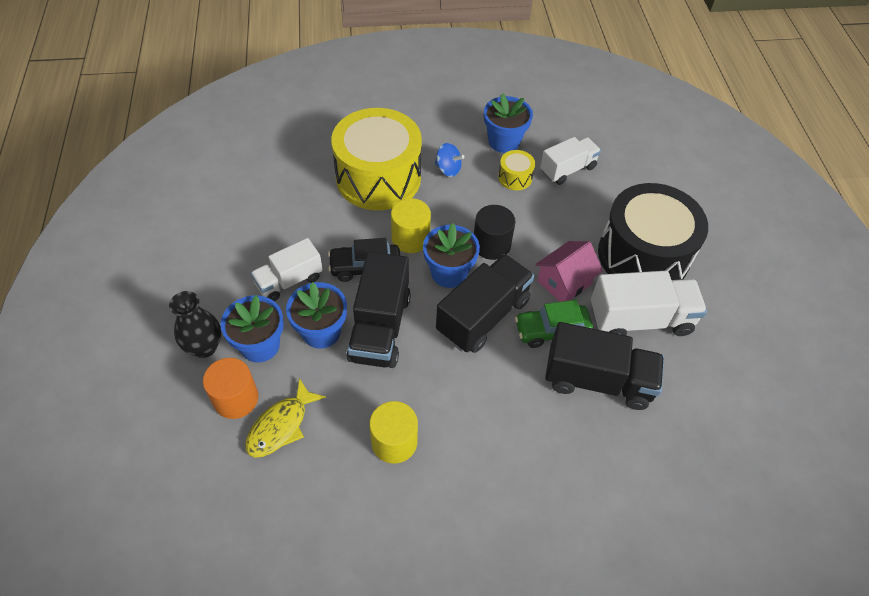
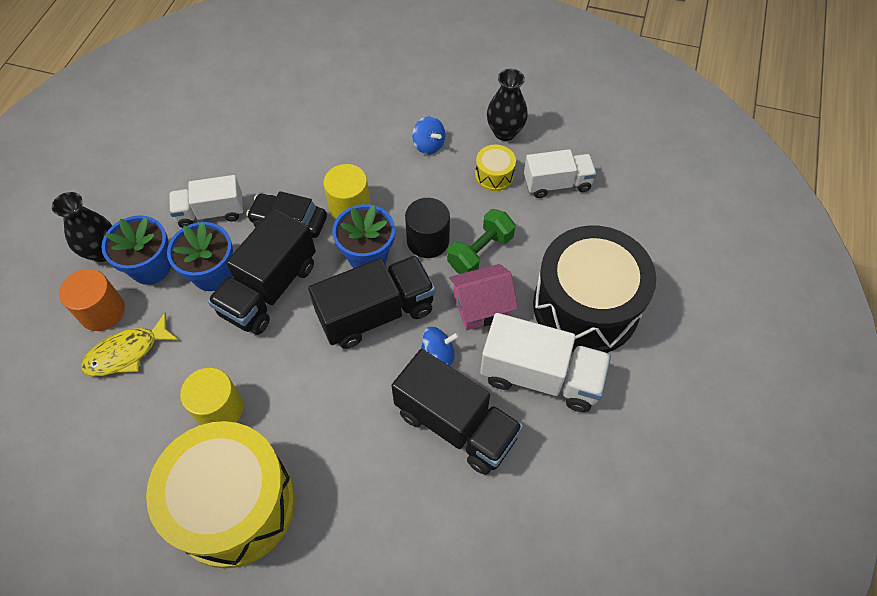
camera: 25 degrees right, 5 degrees up
(378, 178) = (353, 133): yellow drum -> yellow drum (234, 504)
(504, 141) = (505, 132): blue flower pot -> black vase
(539, 240) = (480, 252): none -> green dumbbell
(552, 330) = (438, 354): green car -> blue spinning top

